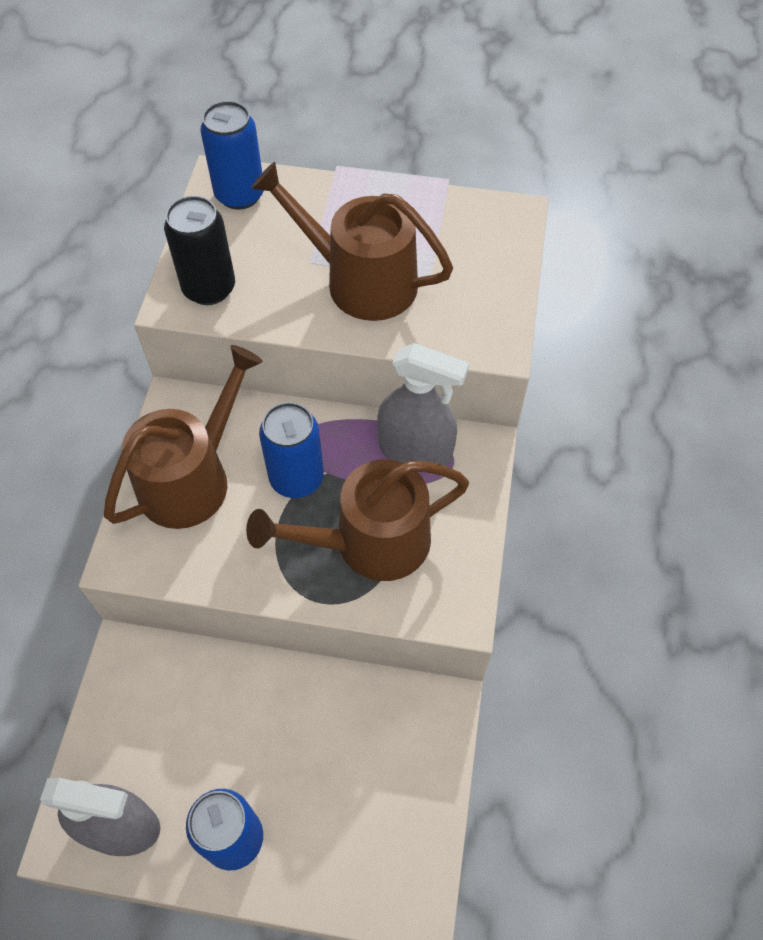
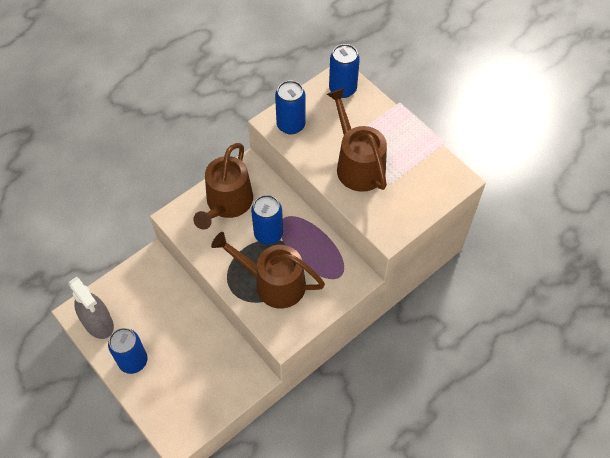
camera: 40 degrees right, 0 degrees up
(191, 478) = (227, 203): brown watering can -> brown watering can turned 120 degrees clockwise
(209, 288) = (291, 125): black can -> blue can
(415, 450) = (329, 259): grey spray bottle -> none

